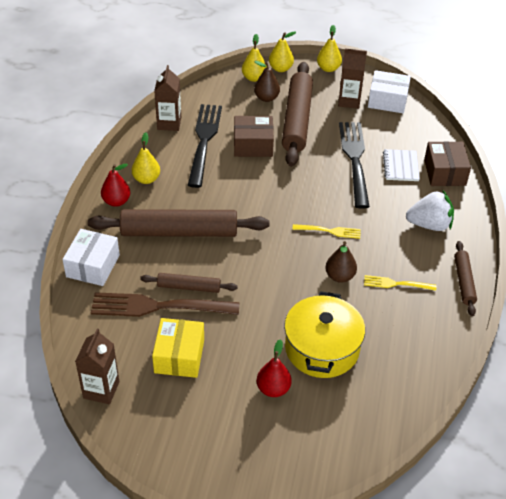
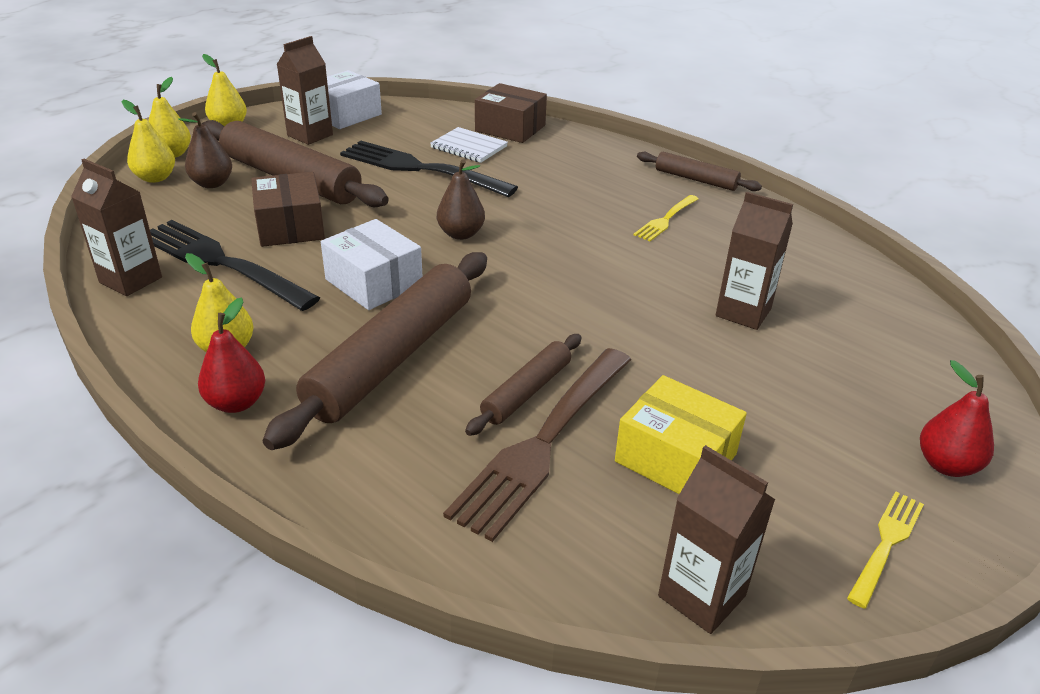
camera: 60 degrees left, 10 degrees down
(93, 266) = (368, 493): white box -> white box (374, 282)
(253, 145) = (290, 226): brown box -> brown box turned 45 degrees counterclockwise
(273, 389) = (799, 382): red pear -> red pear (946, 465)
(322, 348) = (743, 312): yellow pot -> brown carton
(329, 231) = (529, 230): yellow fork -> yellow fork (886, 545)
(339, 276) = (619, 252): brown pear -> brown pear (461, 234)
(429, 225) = (585, 166): white strawberry -> none

